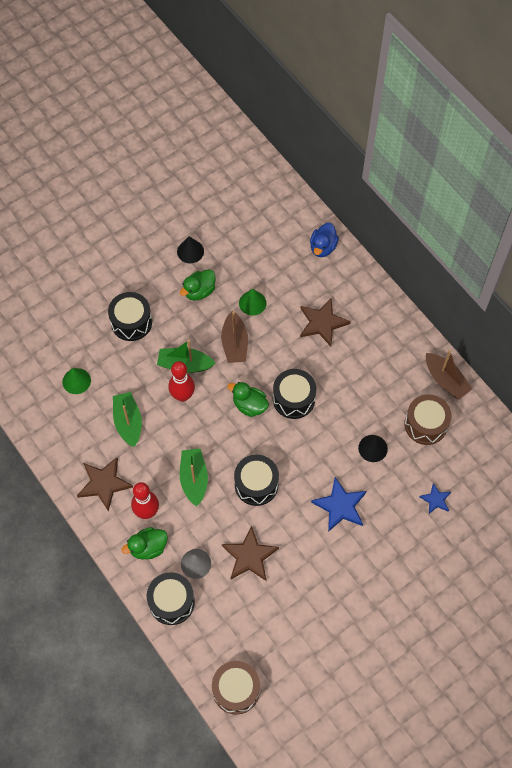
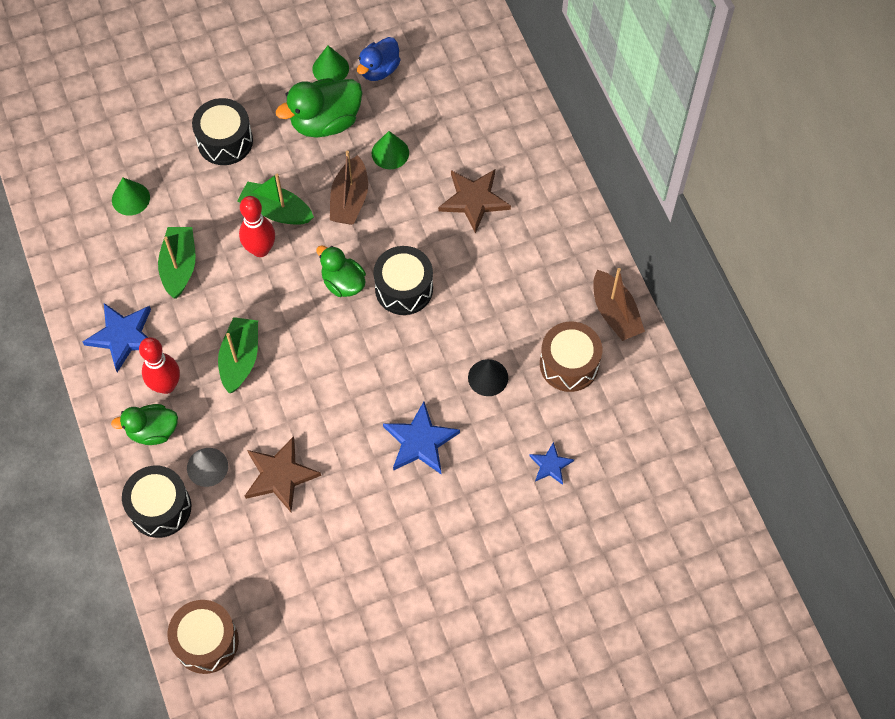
camera: 15 degrees right, 0 degrees up
(104, 483) = (123, 336): brown star -> blue star
(190, 251) = (330, 68): black cone -> green cone
(199, 291) = (325, 122): green duck -> green duck, size x1.55
(256, 484) = (318, 386): black drum -> none
(323, 247) = (506, 103): blue duck -> blue duck (379, 70)

